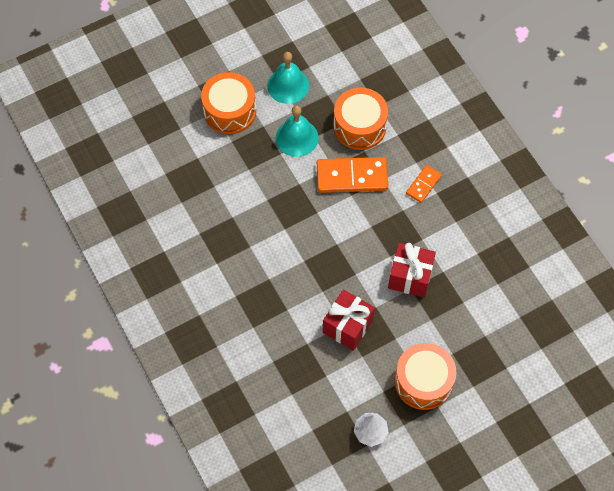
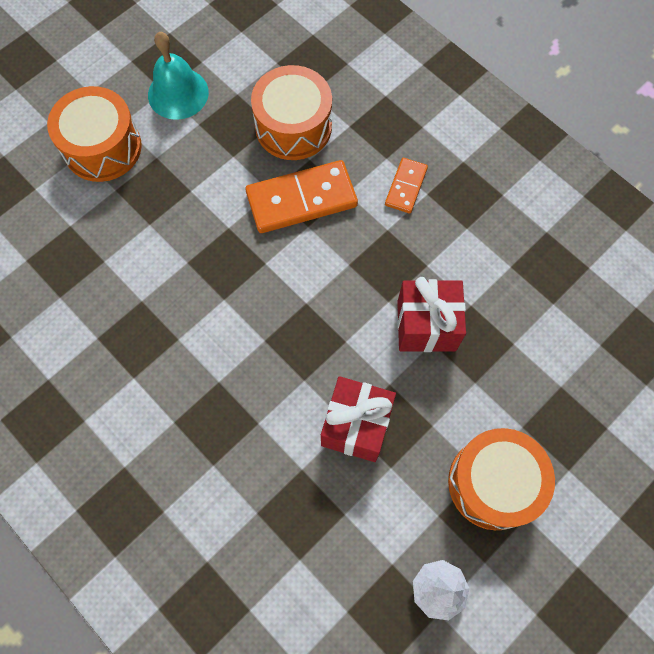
camera: 15 degrees left, 5 degrees up
(297, 137) = (208, 162): turquoise bell -> none

